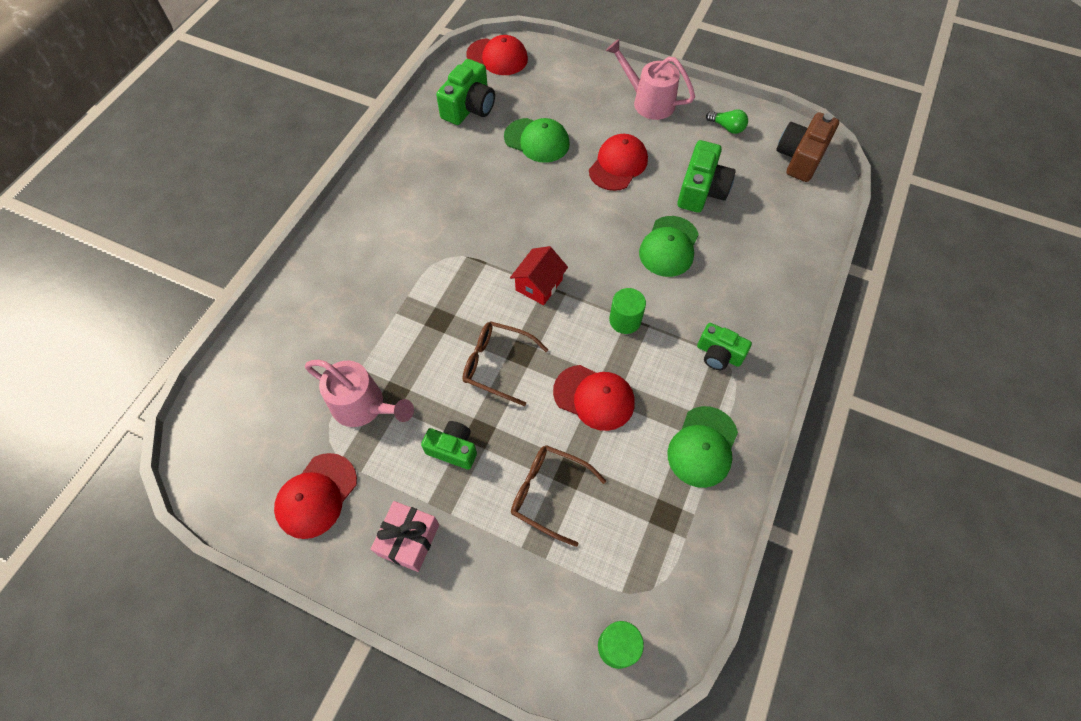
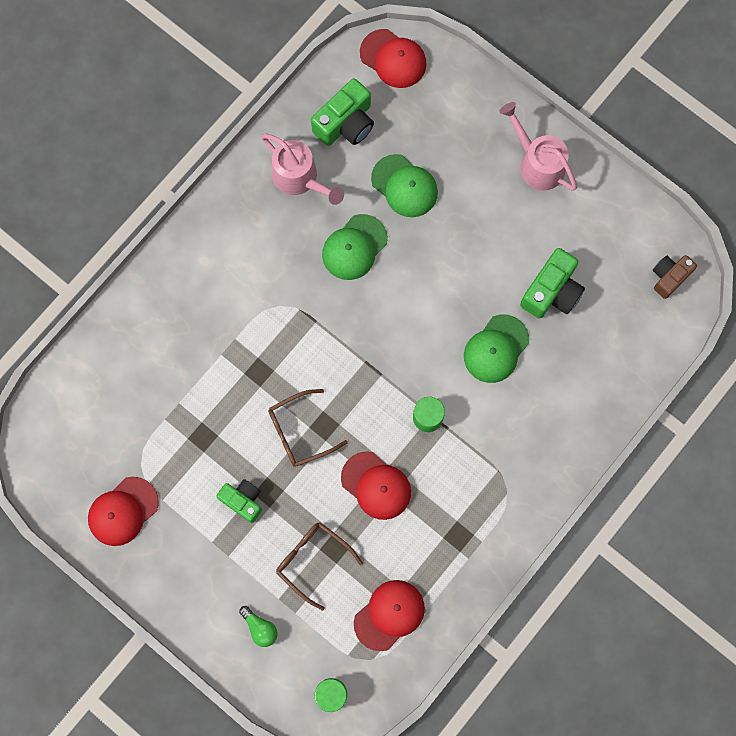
camera: 15 degrees right, 15 degrees up
(364, 406) = (176, 441): pink watering can -> pink watering can (300, 179)
(409, 540) = (190, 568): pink gift -> none
(498, 365) = (300, 431): brown glasses -> brown glasses turned 60 degrees counterclockwise
(539, 285) = (359, 359): red house -> none
(618, 165) = (478, 238): red cap -> red cap (389, 615)
(702, 447) = (454, 555): green cap -> green cap (354, 247)
(718, 354) = (501, 474): green camera -> none
(727, 127) = (608, 219): green light bulb -> green light bulb (260, 628)
(800, 157) = (669, 277): brown camera -> brown camera, size x0.66

